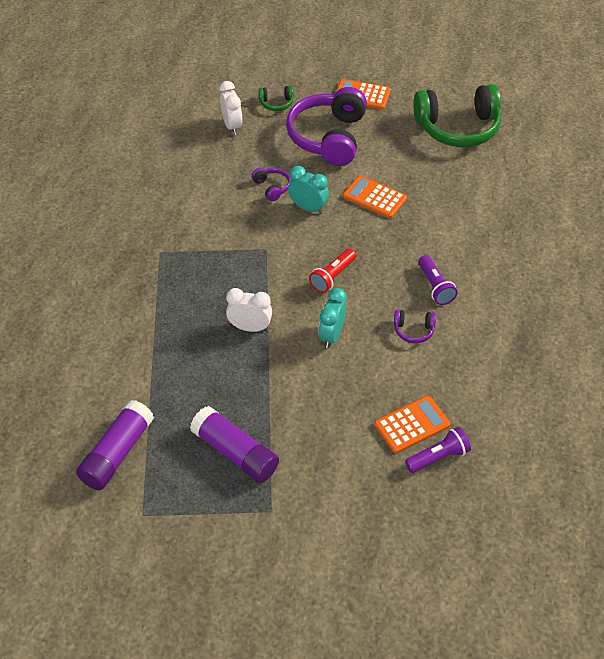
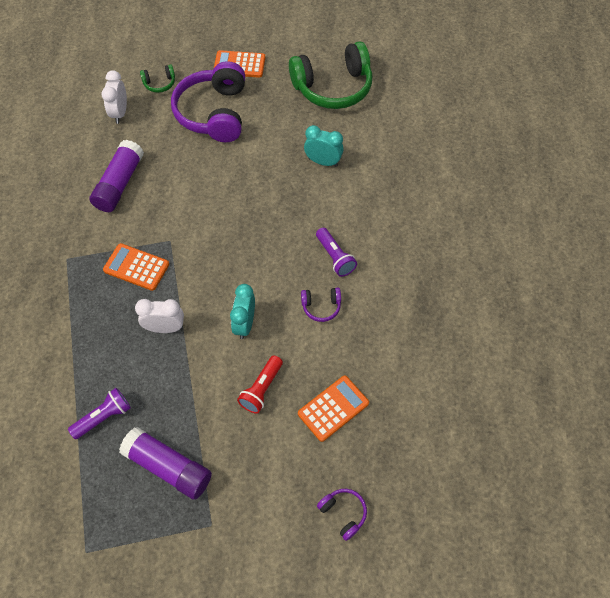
camera: 10 degrees left, 10 degrees up
(117, 453) = (51, 487): purple glue stick -> purple glue stick (119, 184)
(232, 126) = (120, 113): white clock -> white clock turned 150 degrees counterclockwise
(272, 187) = (167, 174): purple headphones -> purple headphones (343, 513)
(308, 208) = (204, 191): turquoise clock -> turquoise clock (323, 162)
(333, 277) = (237, 261): red flashlight -> red flashlight (261, 389)
(374, 197) = (265, 171): orange calculator -> orange calculator (136, 267)
(438, 457) = (362, 439): purple flashlight -> purple flashlight (103, 417)

